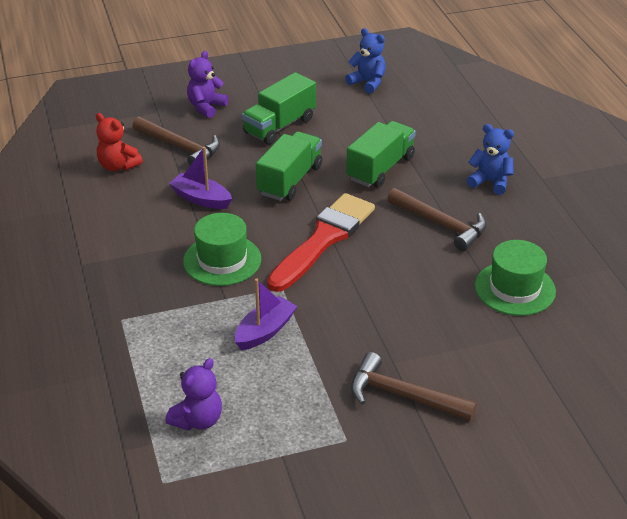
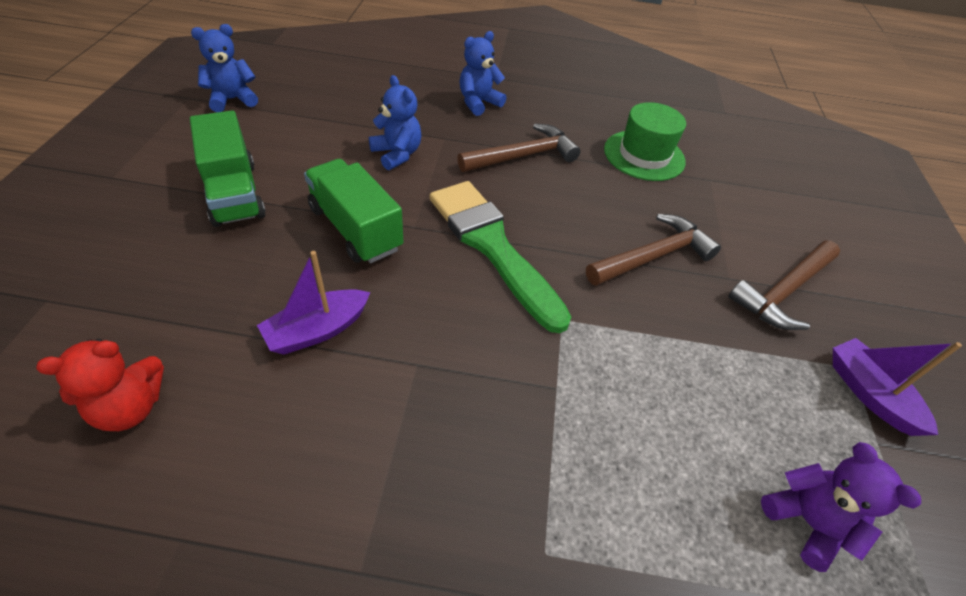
camera: 70 degrees left, 10 degrees up
(180, 147) = (169, 307): brown hammer -> brown hammer (653, 256)
(206, 107) = (105, 242): purple teddy bear -> none
(222, 260) = (473, 359): green hat -> none
(265, 331) = (641, 370): purple boat -> purple boat (869, 393)
(323, 239) = (492, 246): red brush -> green brush
(380, 168) = (397, 154): green truck -> blue teddy bear

